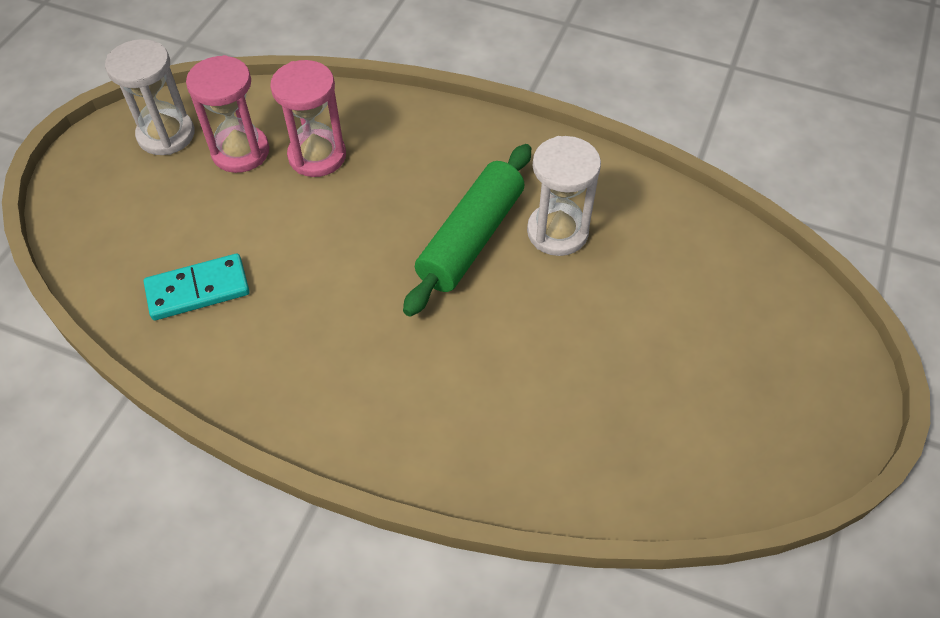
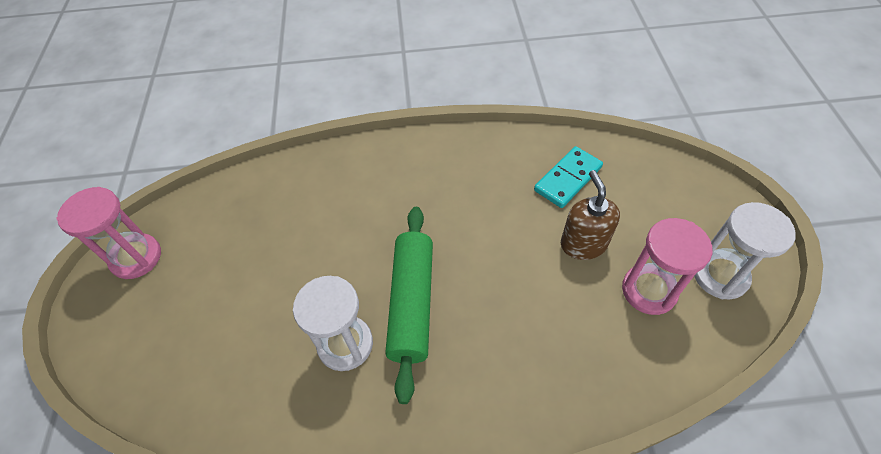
camera: 155 degrees right, 0 degrees up
(255, 215) = (583, 244): none -> brown soap dispenser
(317, 156) = (587, 318): pink hourglass -> pink hourglass (136, 257)

